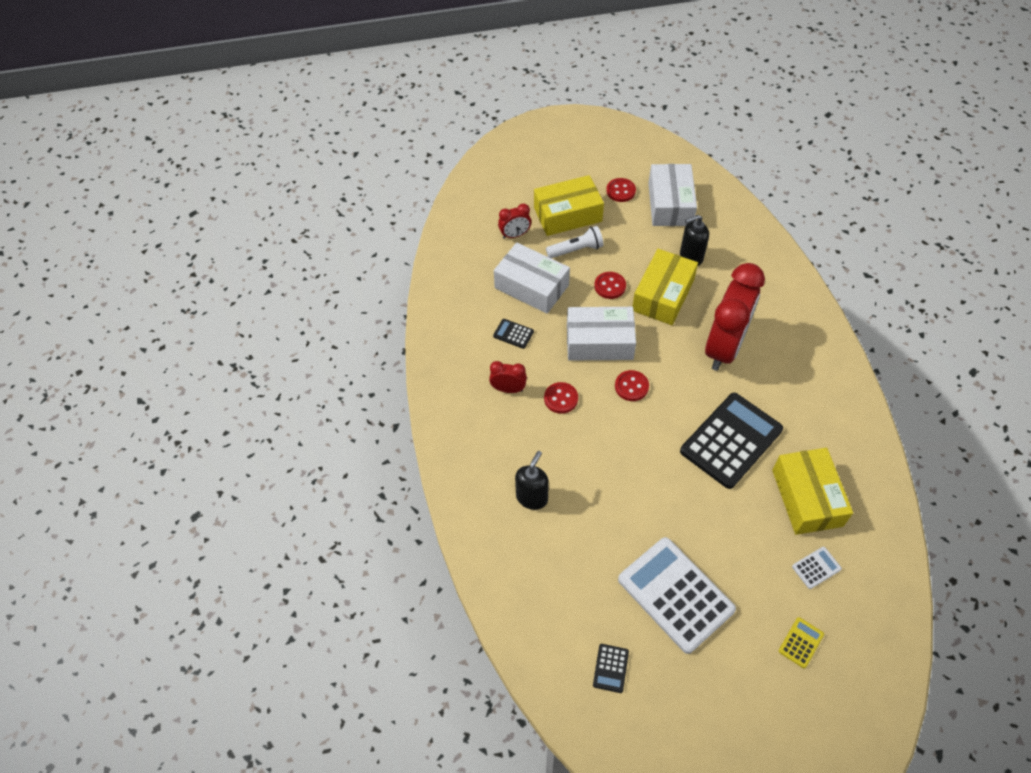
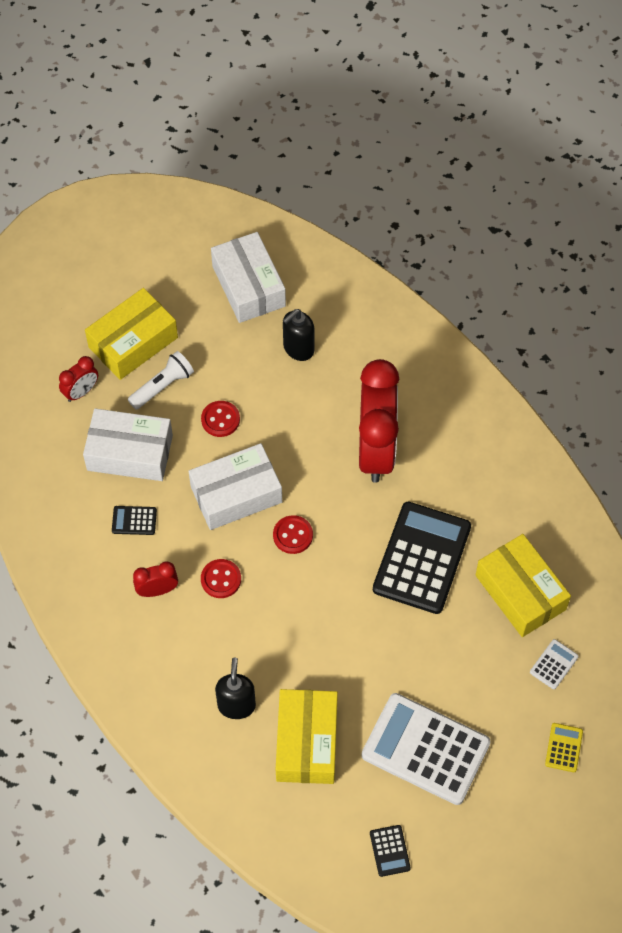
camera: 25 degrees left, 5 degrees up
(620, 191) = (183, 288): red button -> none
(663, 295) = (285, 409): yellow box -> yellow box (307, 742)

